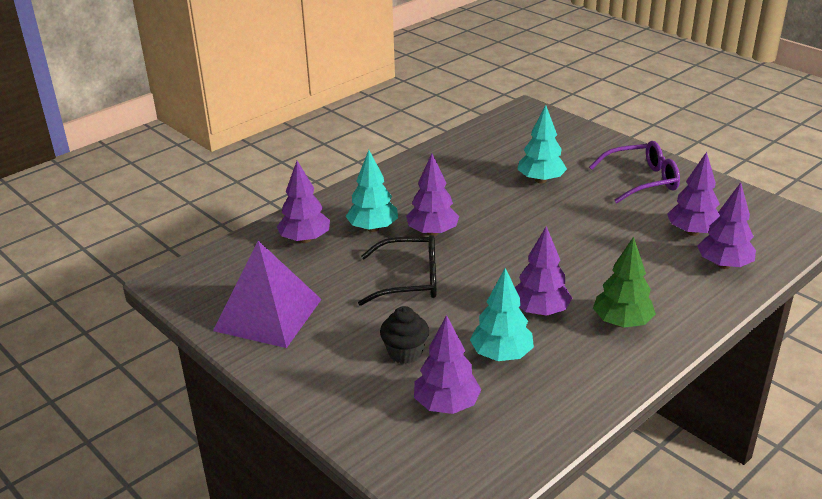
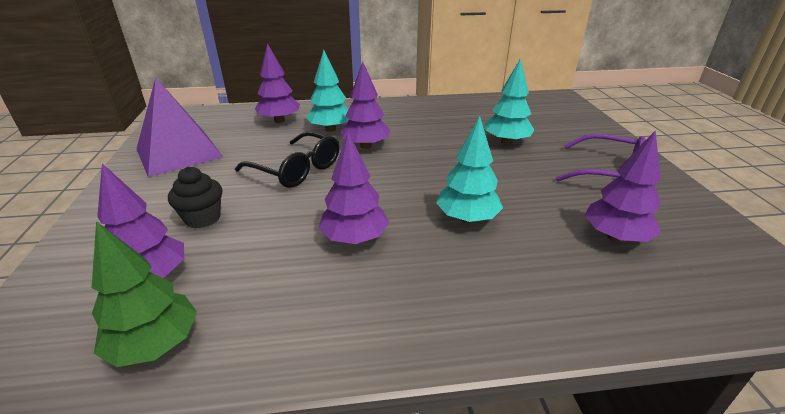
camera: 35 degrees right, 0 degrees up
(501, 355) = (262, 259): turquoise tree -> turquoise tree (467, 218)
(622, 322) = (416, 290): green tree -> green tree (155, 345)
(724, 265) = (620, 288): purple tree -> none

